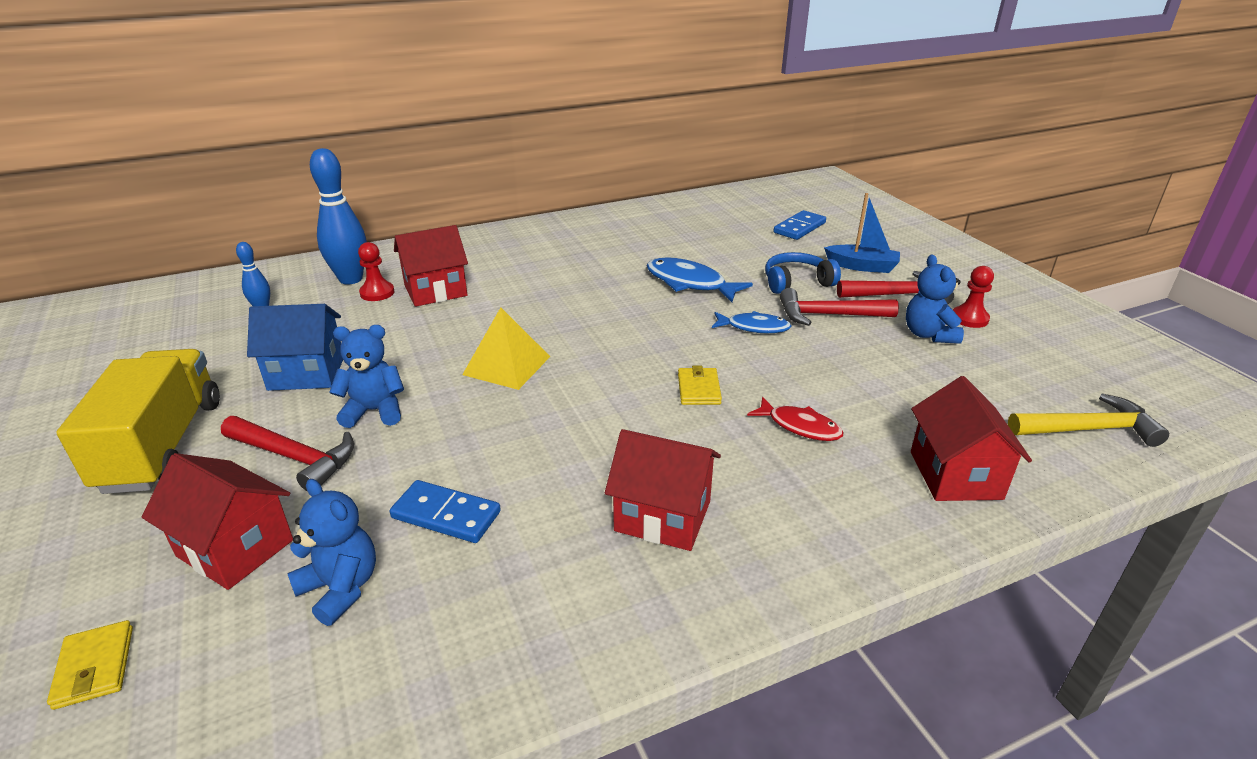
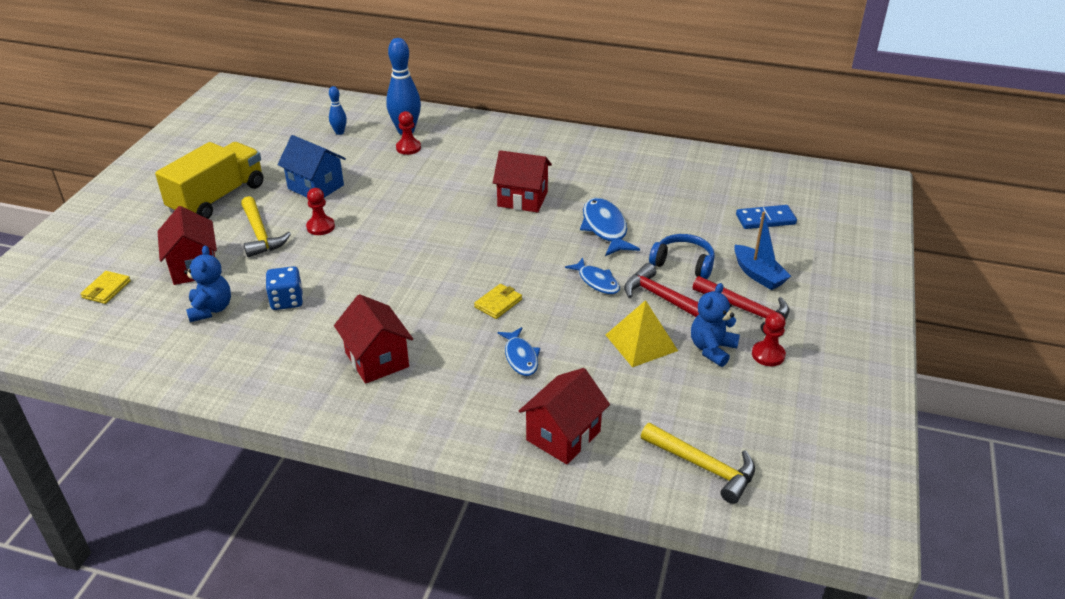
camera: 40 degrees right, 5 degrees up
(295, 457) = (260, 234): red hammer -> yellow hammer
(374, 411) = (320, 227): blue teddy bear -> red pawn
(435, 291) = (441, 161): red house -> red house (522, 199)
(446, 515) = (287, 301): blue domino -> blue dice
(507, 365) = (416, 232): yellow pyramid -> yellow pyramid (641, 342)
(800, 426) = (520, 357): red fish -> blue fish

